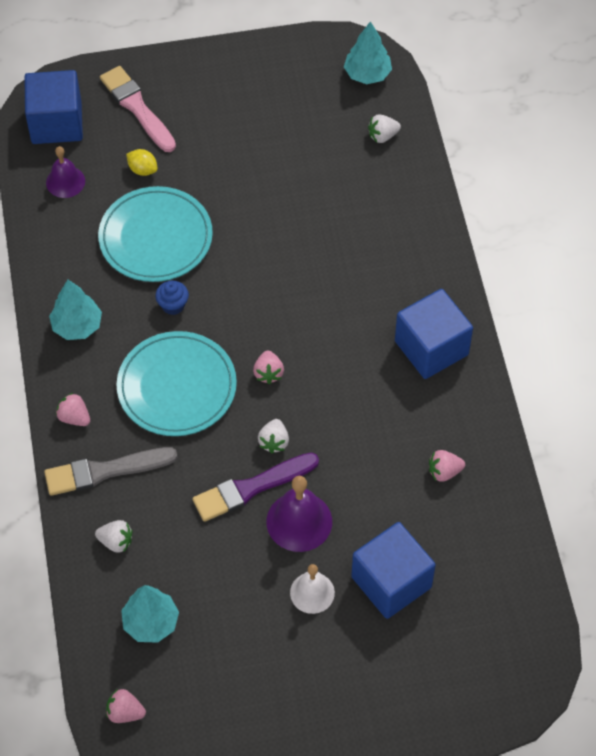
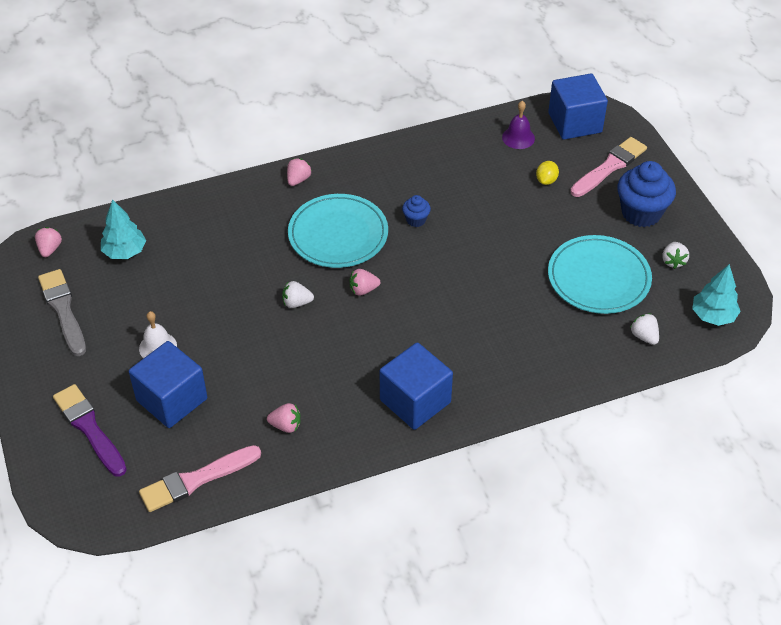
camera: 80 degrees right, 10 degrees down
(77, 326) = (382, 167): turquoise tree -> none
(105, 471) = (253, 205): grey brush -> grey brush (63, 310)
(116, 542) = (192, 221): white strawberry -> white strawberry (673, 261)
(156, 237) = (480, 199): turquoise plate -> turquoise plate (598, 278)
(214, 97) = (641, 213): none -> blue cupcake
(251, 488) = (250, 294): purple brush -> purple brush (89, 428)
(299, 521) = (223, 329): purple bell -> none
(444, 472) = (286, 425): pink strawberry -> pink strawberry turned 120 degrees clockwise
(502, 564) = (196, 480): none -> pink brush

